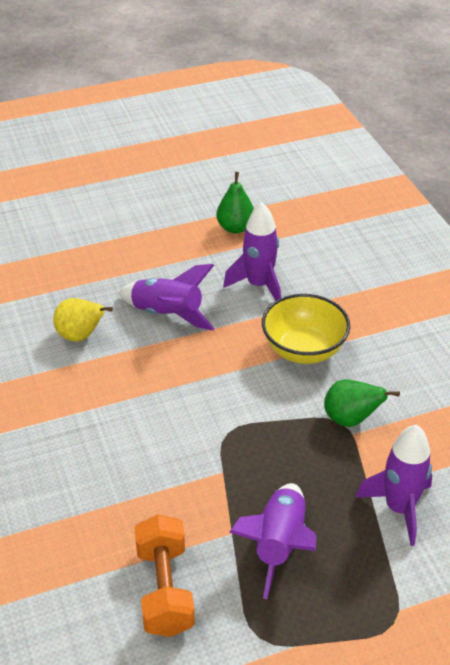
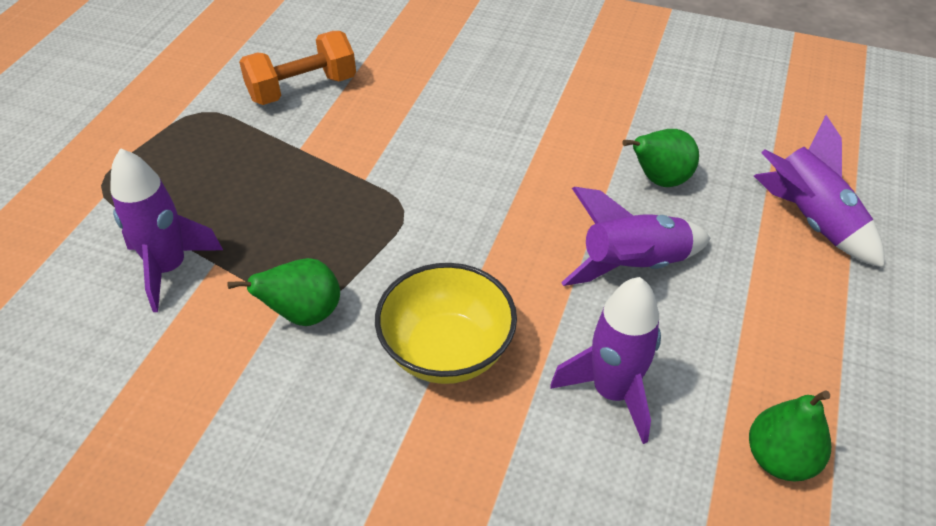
camera: 130 degrees right, 5 degrees up
(81, 336) = (659, 180): yellow pear -> green pear
(165, 589) = (302, 89): orange dumbbell -> orange dumbbell turned 60 degrees counterclockwise
(279, 544) = (251, 167): purple rocket -> purple rocket (811, 220)

